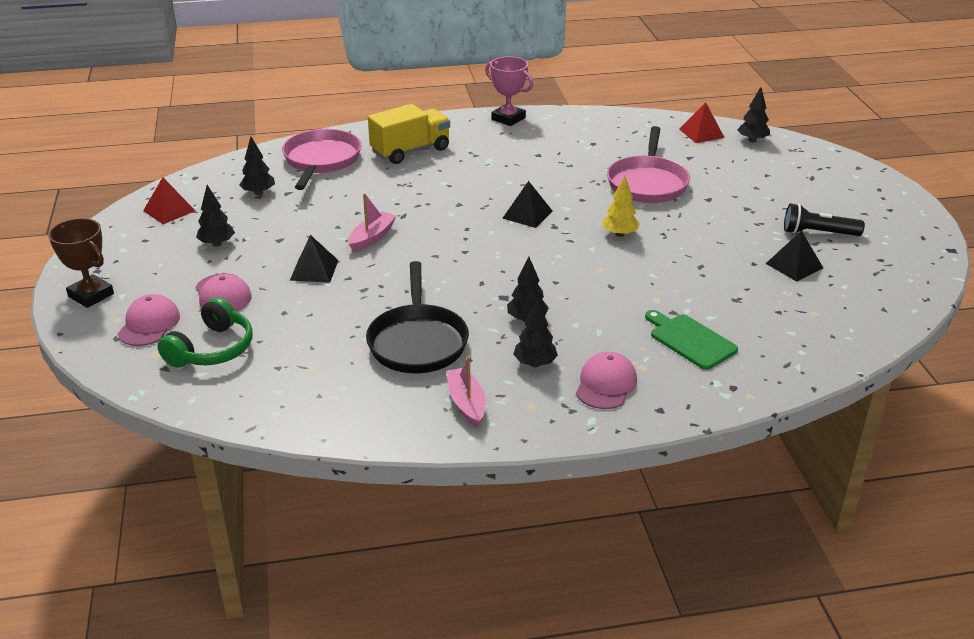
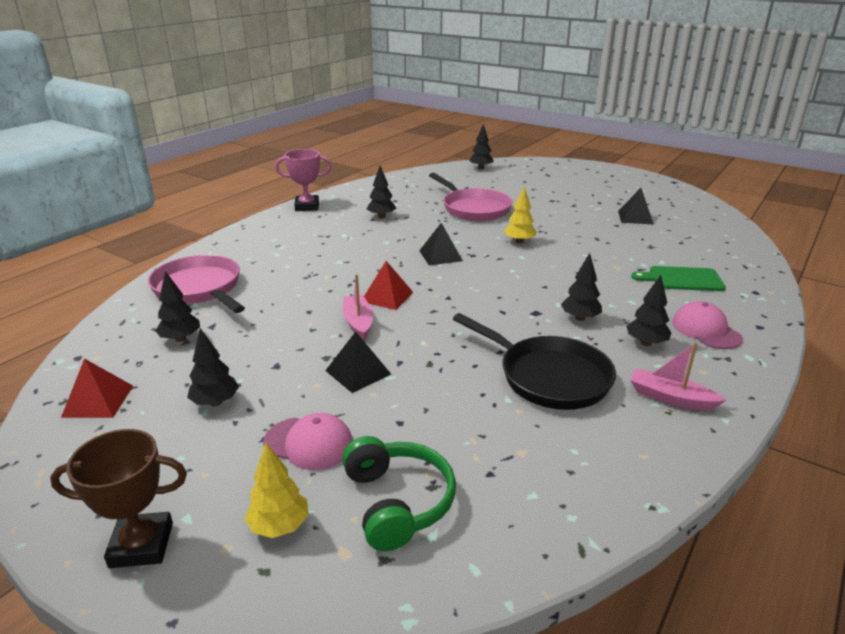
camera: 45 degrees left, 5 degrees down
(149, 324) = (279, 526): pink cap -> yellow tree
(410, 151) = (270, 252): yellow truck -> none
(550, 155) = (381, 217): none -> black tree
(701, 133) = (447, 174): red pyramid -> red pyramid (387, 296)
(818, 233) = (609, 198): black flashlight -> none

